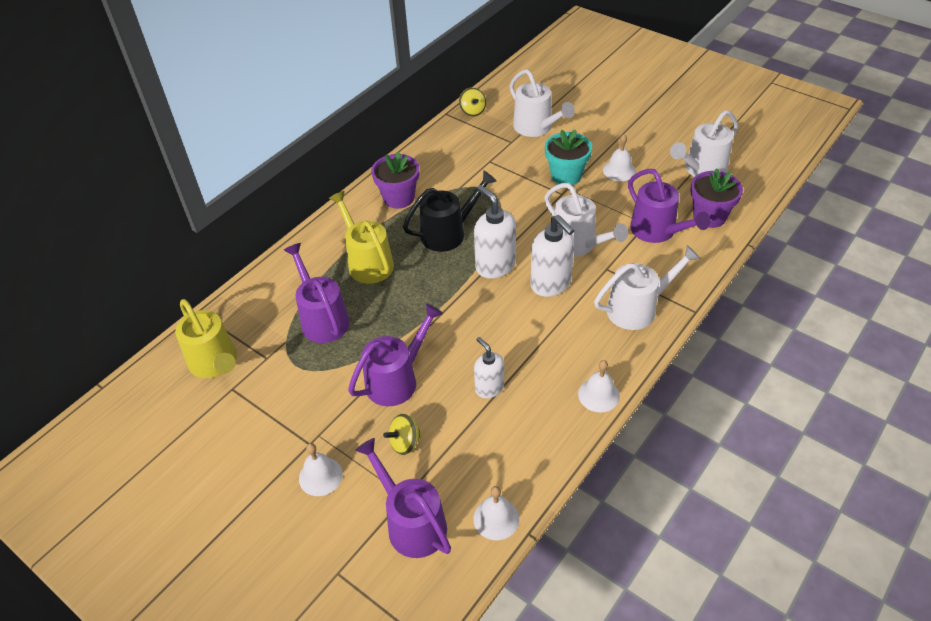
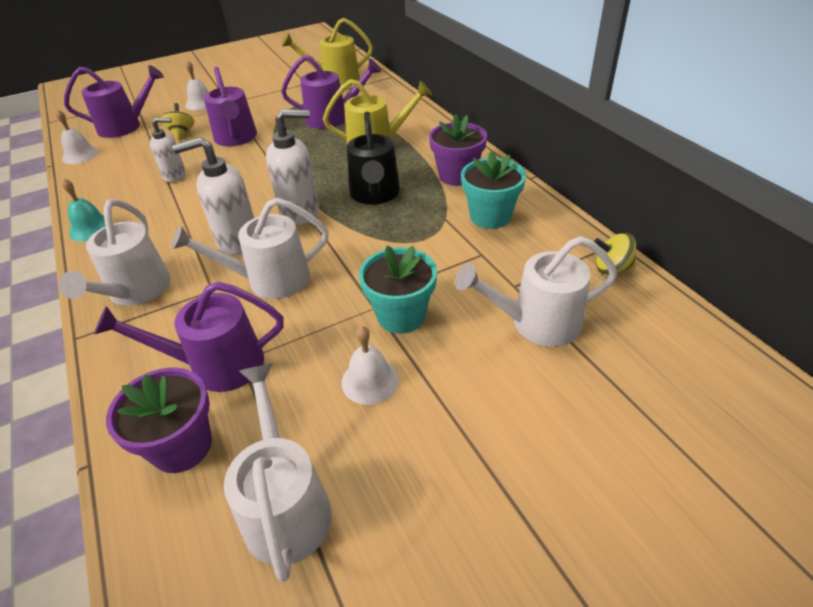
camera: 115 degrees right, 5 degrees down
(445, 168) = (490, 216): none -> turquoise flower pot
(598, 395) = (91, 228): white bell -> turquoise bell

